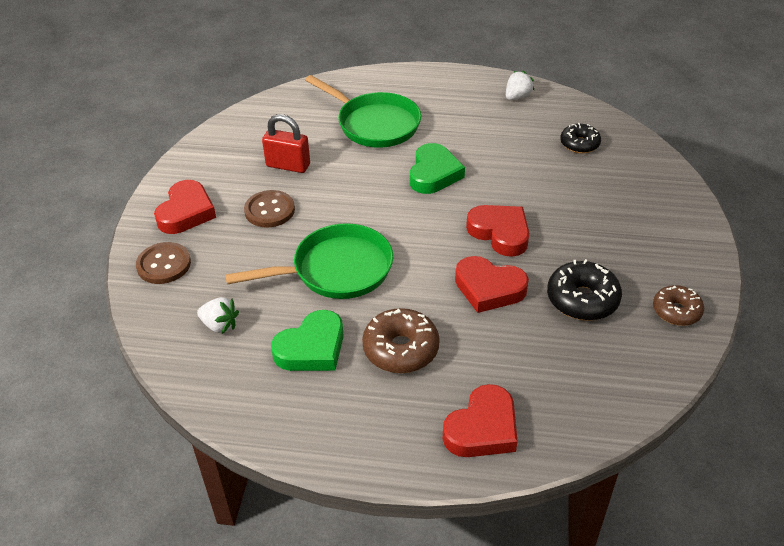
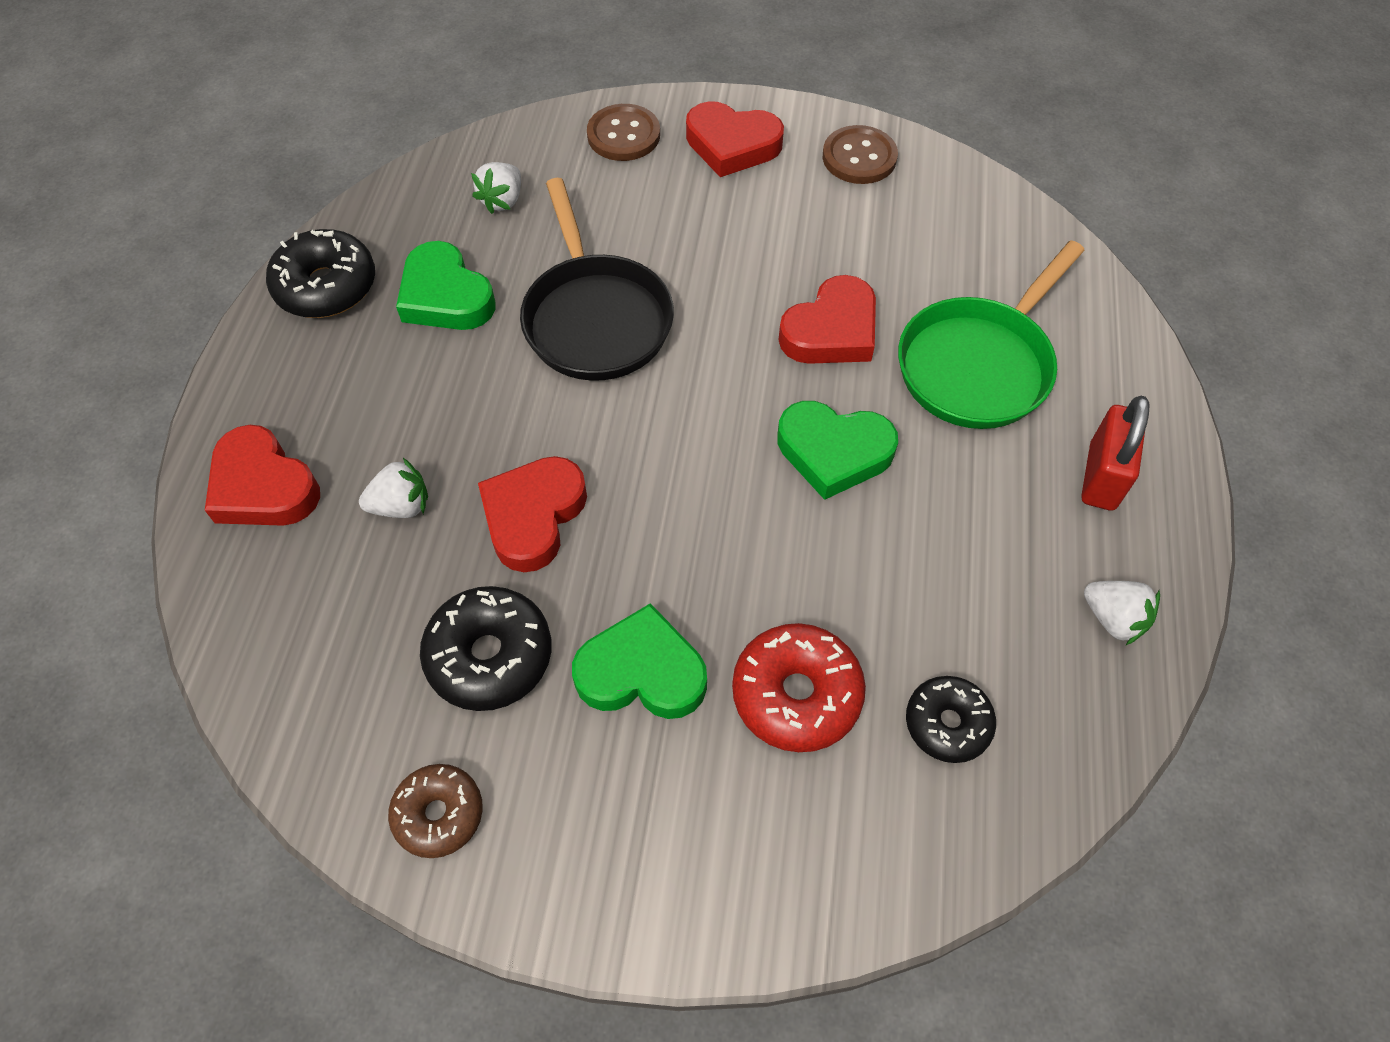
camera: 90 degrees right, 15 degrees up
(269, 210) = (734, 235): brown button -> brown button (859, 157)
(288, 165) = (848, 250): red padlock -> red padlock (1102, 477)
(297, 421) = (326, 286): none -> black donut
(336, 270) = (595, 318): green pan -> black pan
(401, 349) = (425, 395): brown donut -> none
(489, 351) = (401, 506): none -> white strawberry
(500, 233) = (668, 545): red heart -> red heart (831, 330)
(576, 188) = (796, 694): none -> red donut
(577, 240) = (642, 672): none -> green heart

